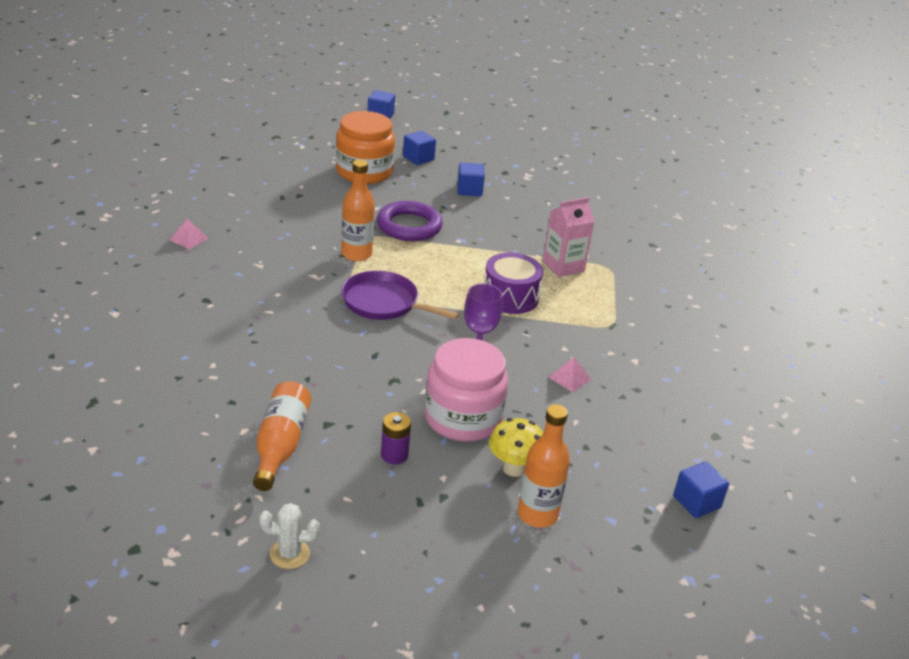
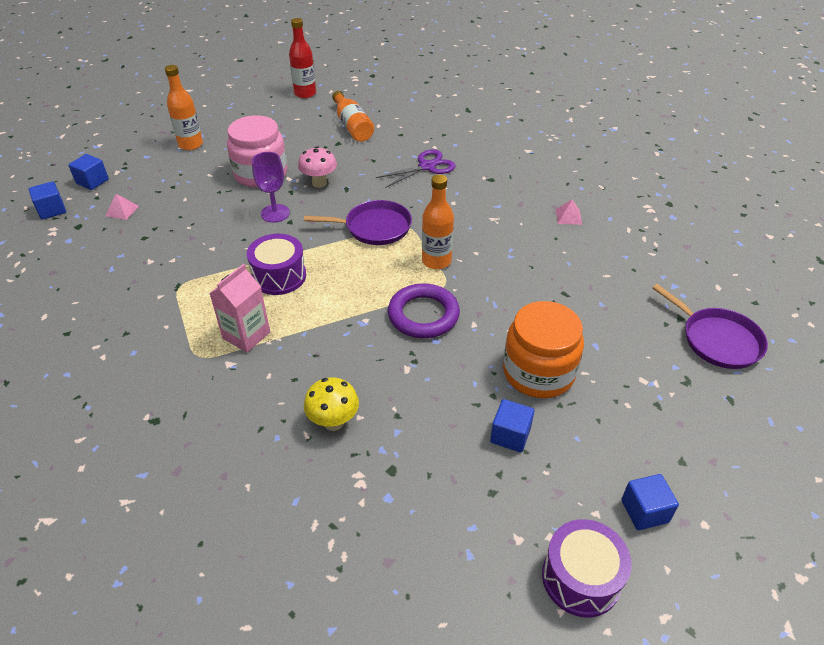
camera: 155 degrees right, 10 degrees up
(221, 141) = (717, 340): none -> purple pan
(254, 343) = (427, 166): none -> purple scissors
(289, 554) = (305, 93): white cactus -> red bottle
(394, 455) = (288, 142): purple battery -> none
(400, 375) = (319, 183): none -> pink mushroom
(440, 114) = (581, 578): none -> purple drum
(469, 190) = (408, 405): blue cube -> blue cube (52, 210)
(513, 468) = (214, 160): yellow mushroom -> yellow mushroom (333, 422)
(569, 378) = (199, 226): pink pyramid -> pink pyramid (122, 210)

